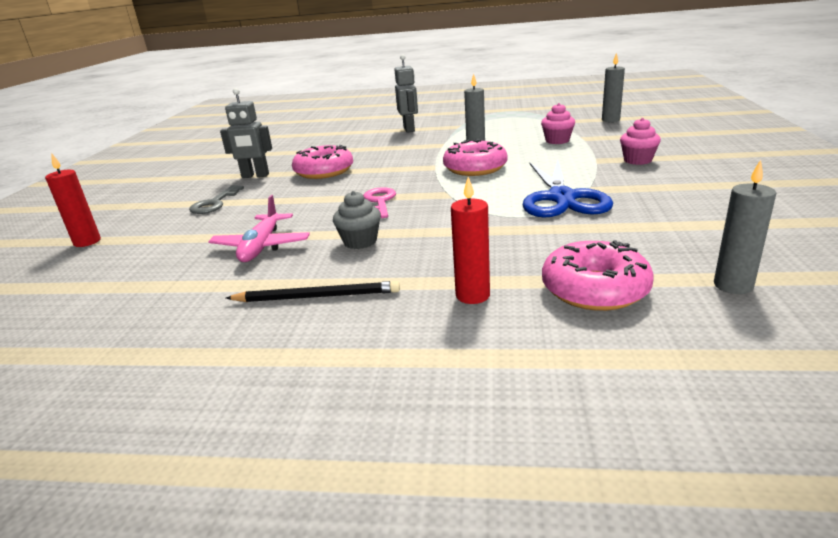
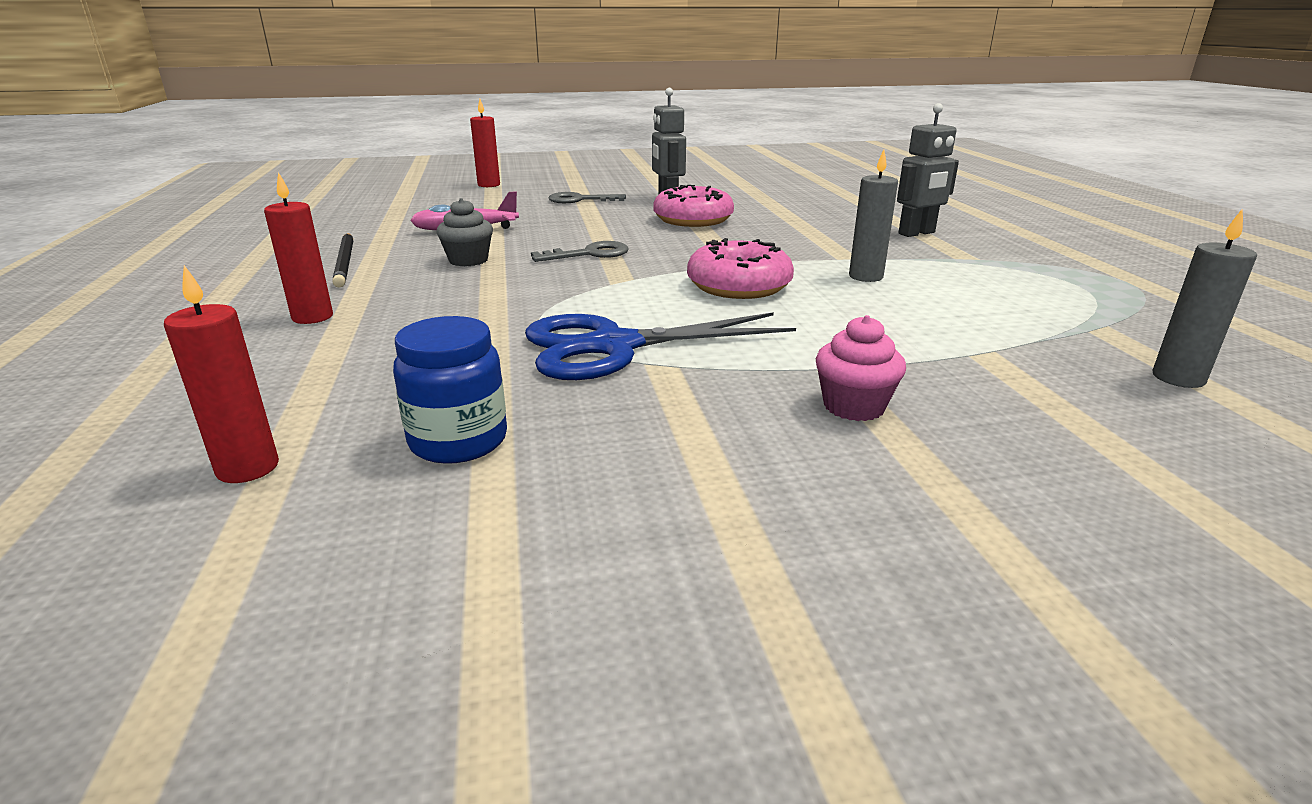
camera: 70 degrees right, 0 degrees up
(380, 202) = (589, 254): pink key -> grey key
(557, 141) = (941, 331): pink cupcake -> none
(594, 289) = (292, 375): pink donut -> none
(685, 232) = (458, 441): none -> blue jar
(733, 285) = (248, 468): grey candle -> red candle

